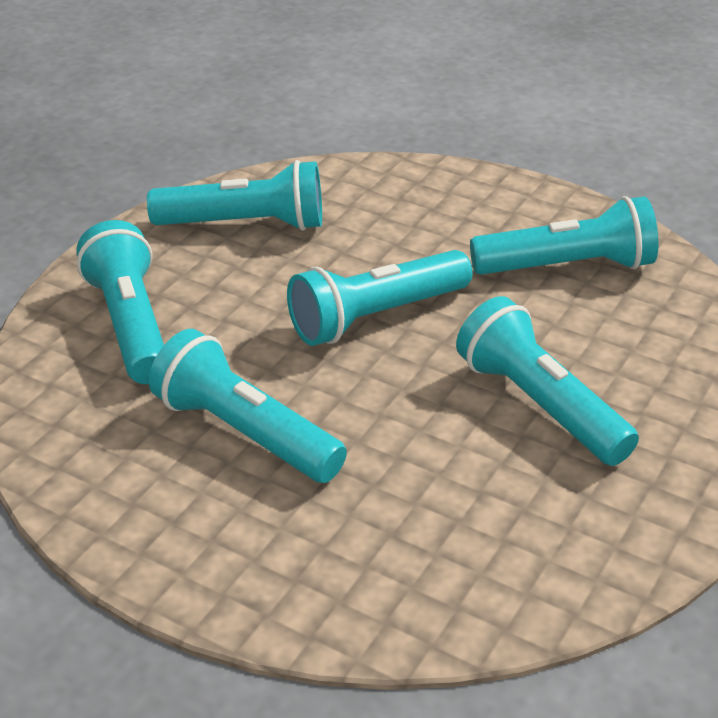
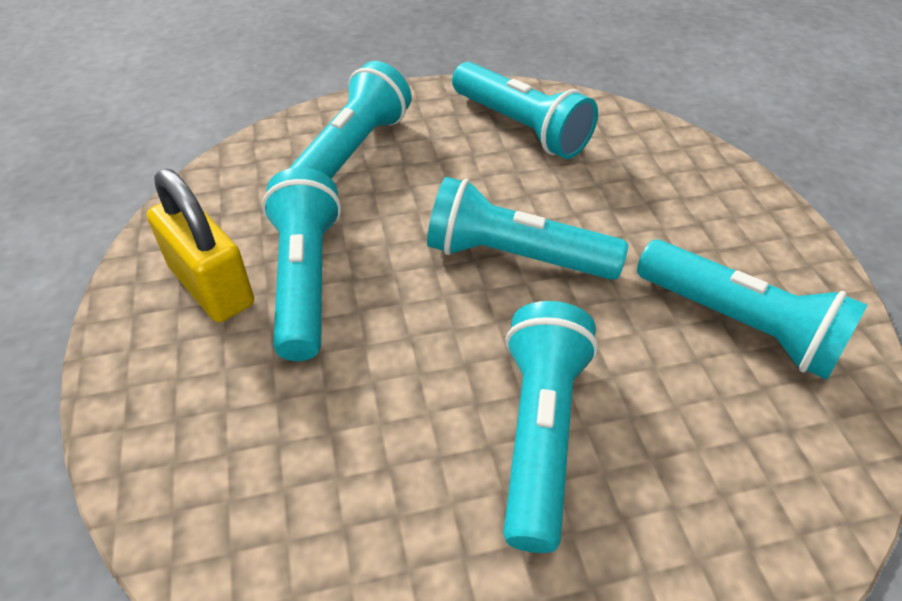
camera: 45 degrees right, 10 degrees up
(176, 489) = (212, 286): none -> yellow padlock

